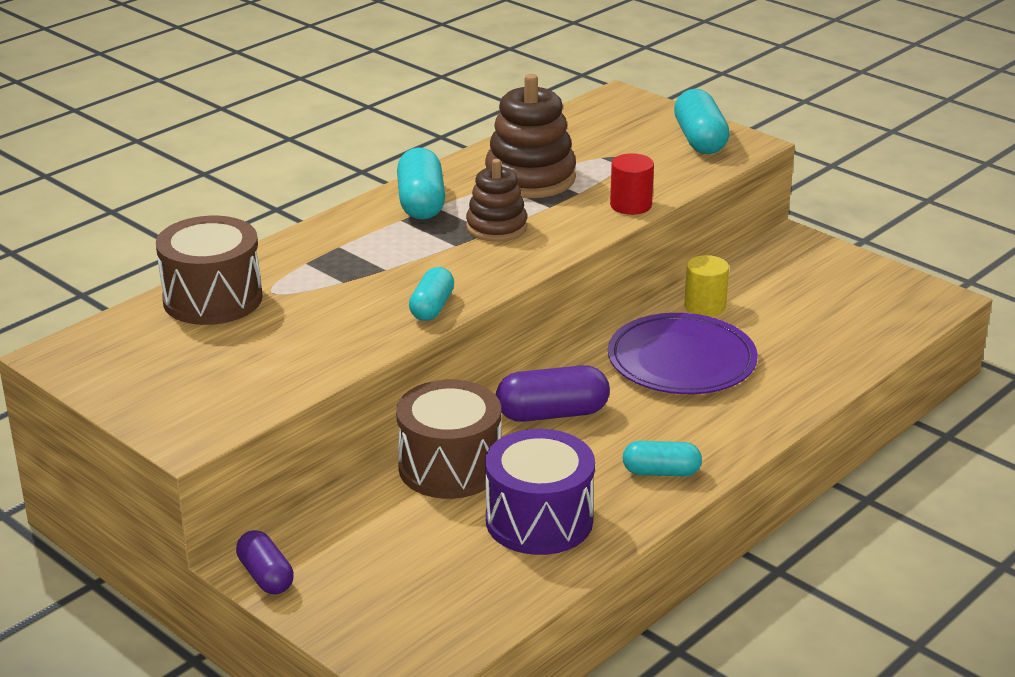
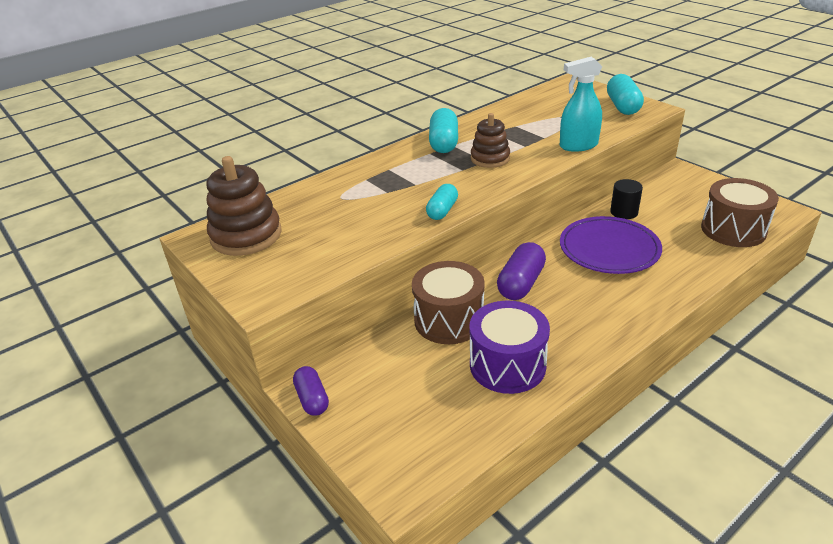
camera: 10 degrees right, 5 degrees up
(213, 299) = (302, 201): brown drum -> brown drum (733, 229)
(530, 178) = (514, 128): brown stacking toy -> brown stacking toy (246, 235)
(552, 414) = (521, 283): purple capsule -> purple capsule turned 60 degrees counterclockwise
(631, 205) = (578, 146): red cylinder -> turquoise spray bottle
(661, 472) = (595, 331): turquoise capsule -> none
(705, 306) = (624, 212): yellow cylinder -> black cylinder

